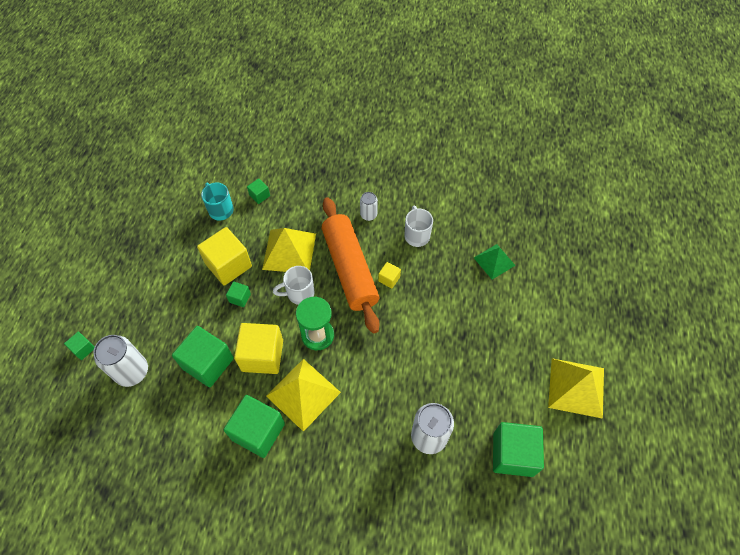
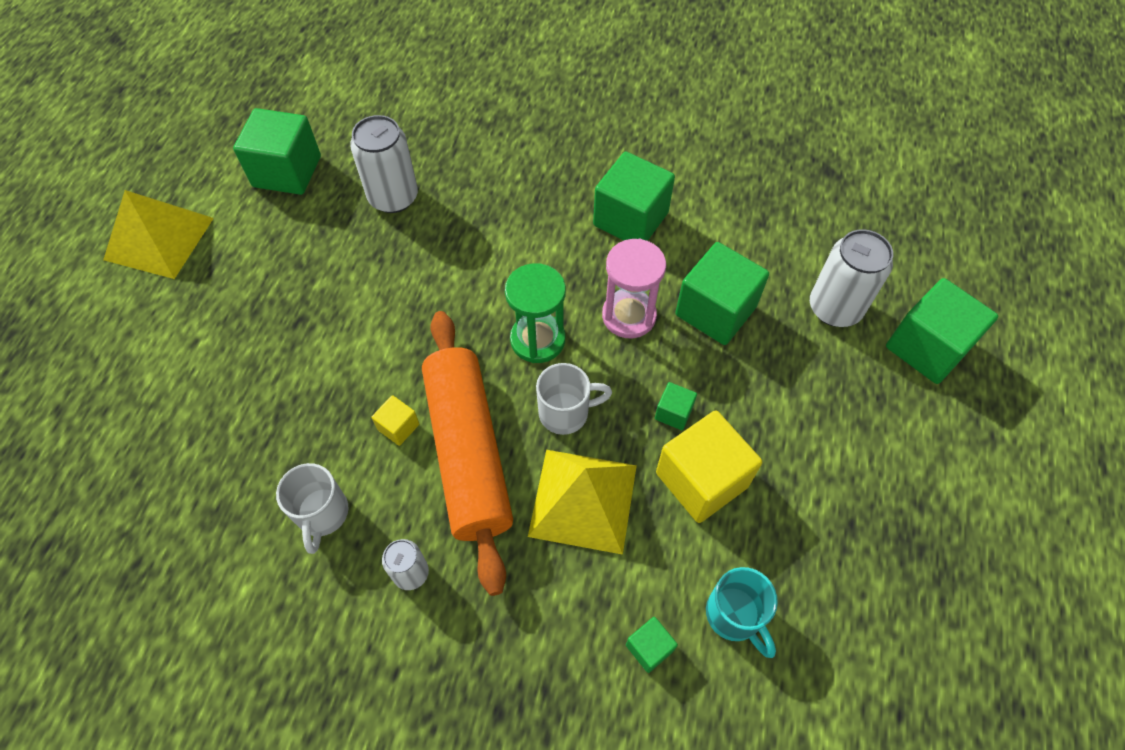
camera: 175 degrees left, 0 degrees up
(83, 349) = (927, 347): green cube -> green cube, size x2.14
(262, 355) = (629, 316): yellow cube -> pink hourglass
(303, 394) = (565, 259): yellow pyramid -> none
(494, 261) = (192, 445): green pyramid -> none

